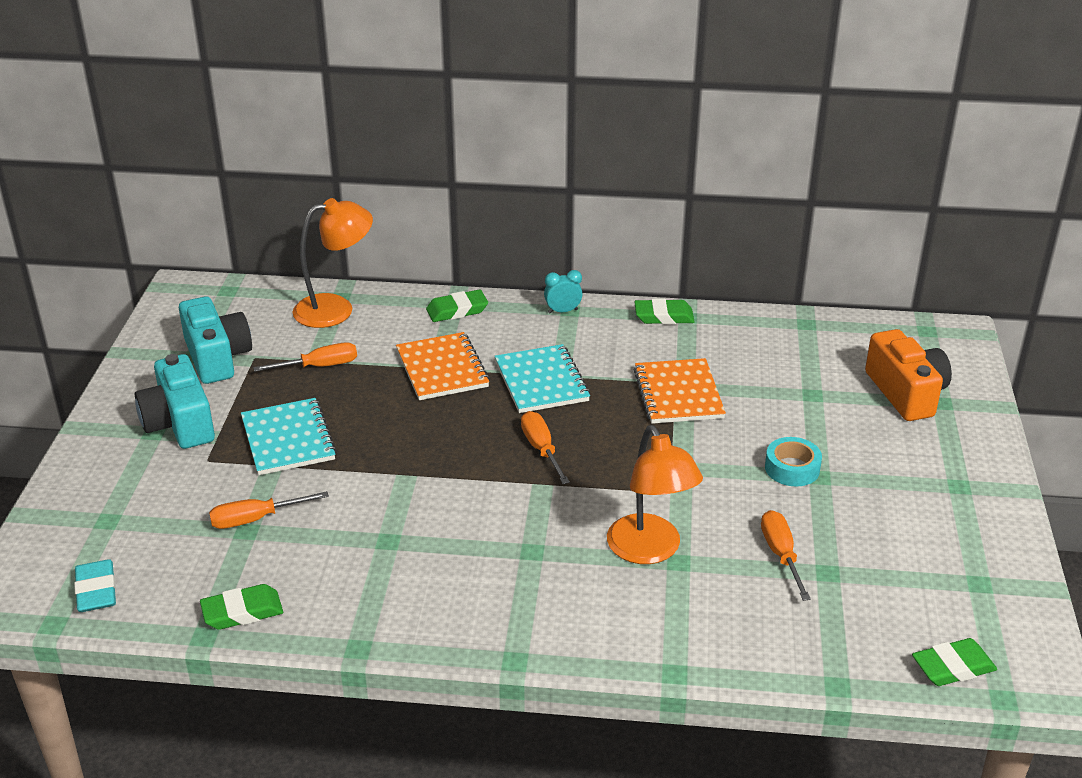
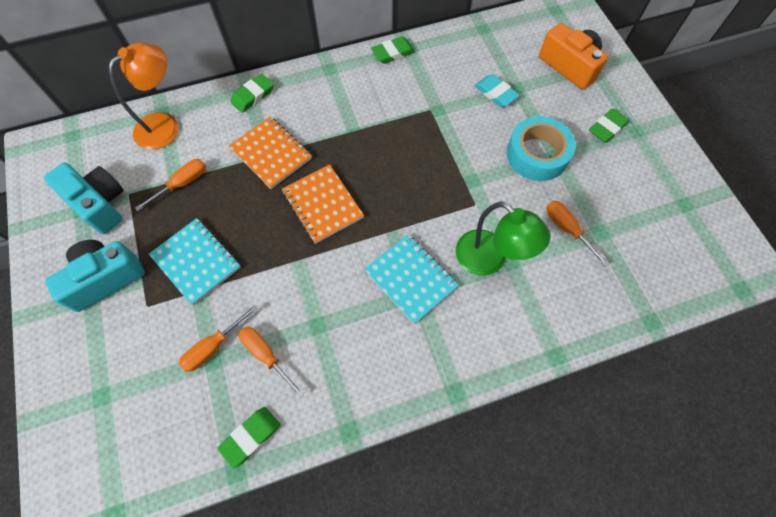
camera: 25 degrees left, 30 degrees up
(96, 590) = (130, 468): turquoise eraser -> turquoise eraser (495, 93)
(179, 423) = (105, 279): turquoise camera -> turquoise camera turned 105 degrees clockwise
(541, 381) = (344, 140): turquoise notebook -> turquoise notebook (411, 279)
(541, 449) = (376, 200): orange screwdriver -> orange screwdriver (266, 356)
(563, 311) = (325, 71): turquoise clock -> none
(650, 550) = (489, 260): orange lamp -> green lamp
(678, 394) = (437, 118): orange notebook -> orange notebook (322, 205)
(792, 468) = (537, 155): turquoise tape -> turquoise tape, size x1.68
(953, 667) = (704, 277): green eraser -> green eraser (607, 128)

